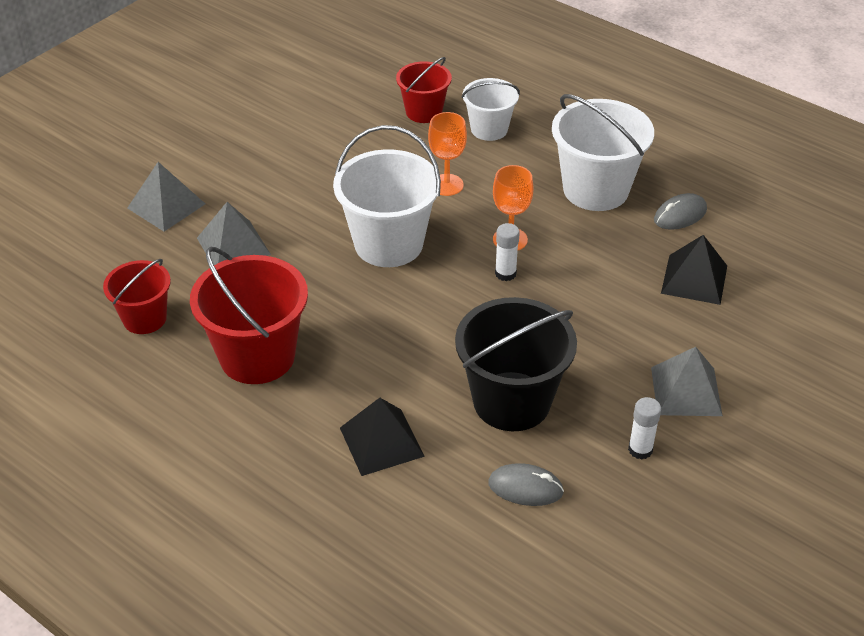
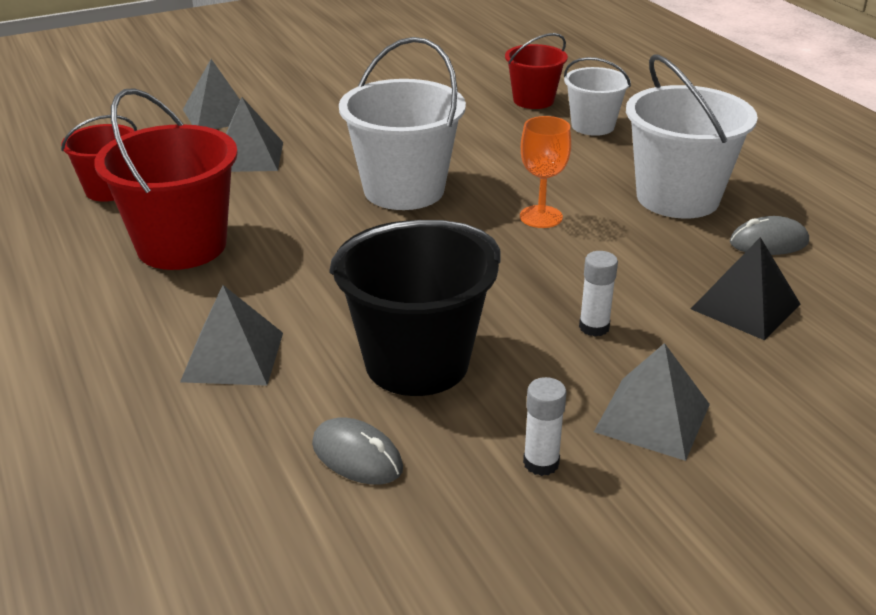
camera: 25 degrees right, 10 degrees down
(381, 442) = (233, 356): black pyramid -> grey pyramid
(447, 185) = (508, 158): orange goblet -> none
(505, 273) = (511, 244): white glue stick -> white glue stick (594, 327)

